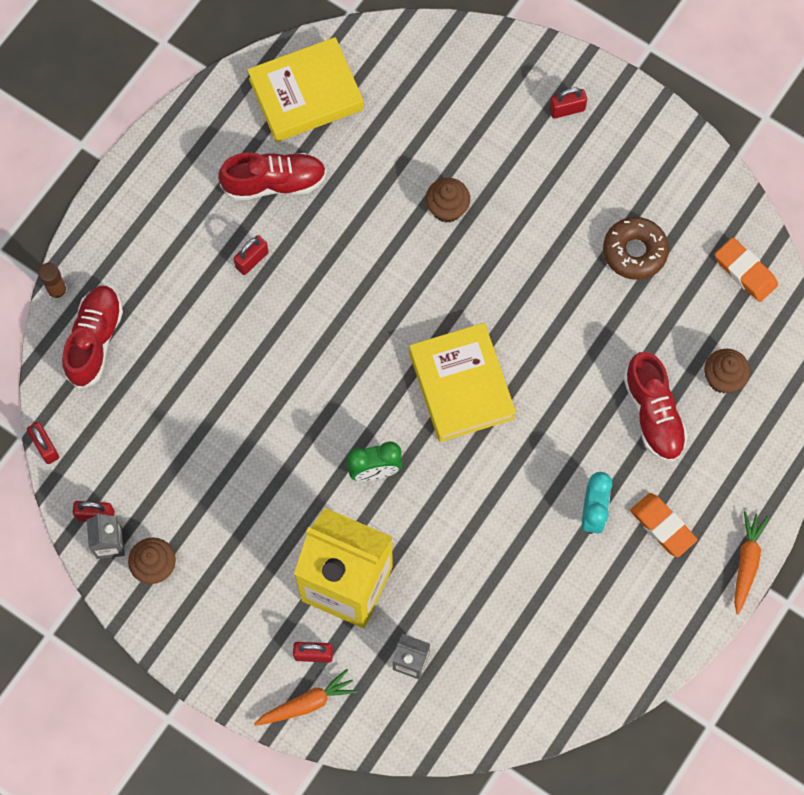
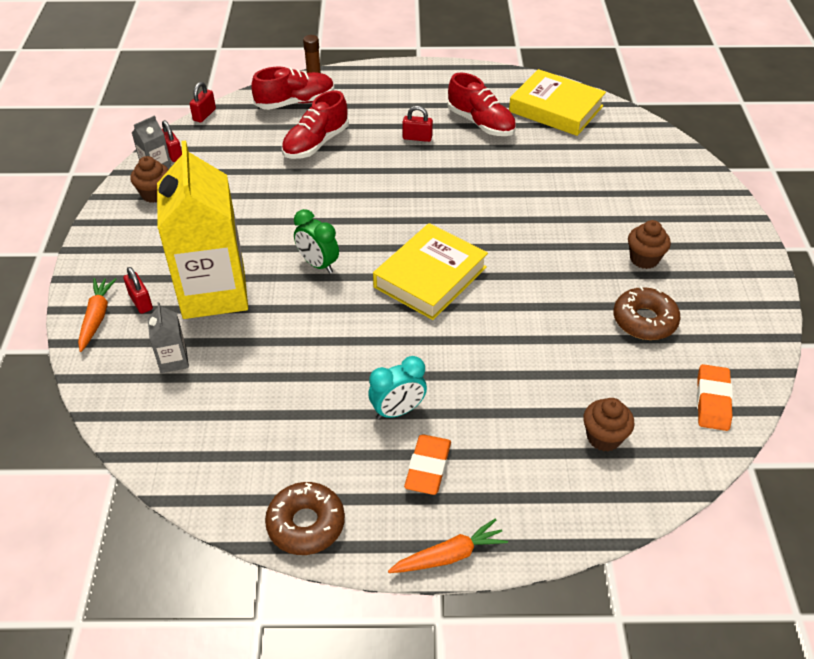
camera: 55 degrees right, 25 degrees down
(307, 703) = (97, 317): orange carrot -> orange carrot turned 120 degrees counterclockwise
(447, 208) = (556, 205): brown cupcake -> brown cupcake (644, 259)
(567, 109) = (703, 227): red padlock -> none
(653, 414) = (523, 405): red shoe -> red shoe (316, 143)
(653, 647) = (306, 524): none -> brown donut

